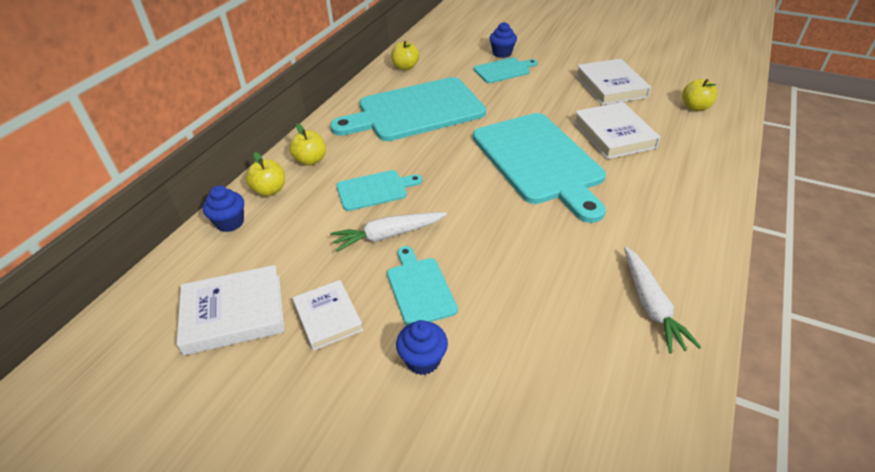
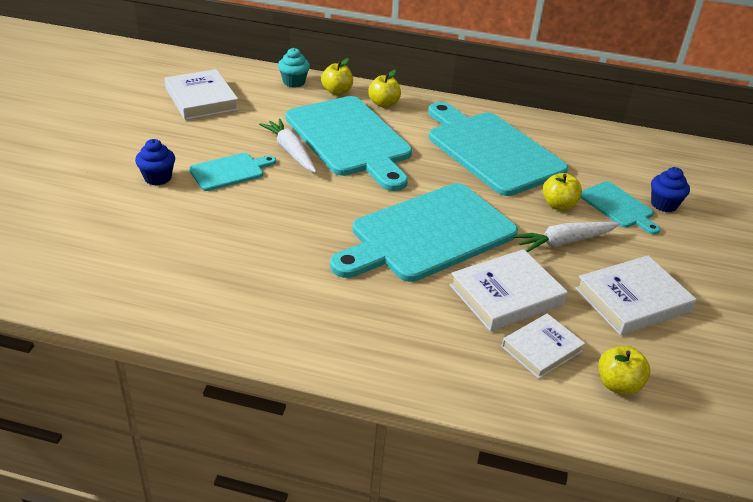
camera: 75 degrees right, 5 degrees down
(230, 222) = (294, 82): blue cupcake -> turquoise cupcake
(328, 317) = (198, 135): white book -> white book (541, 349)
(375, 190) = (350, 139): turquoise cutting board -> turquoise cutting board, size x2.09
(405, 67) = (580, 137): yellow apple -> yellow apple (558, 205)
(650, 305) = (216, 300): white carrot -> white carrot (564, 242)

